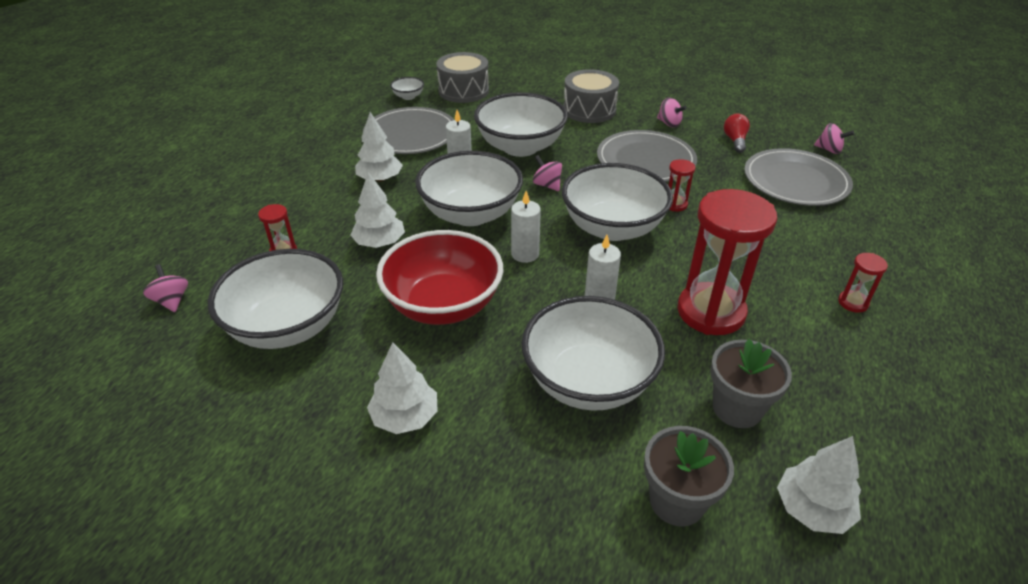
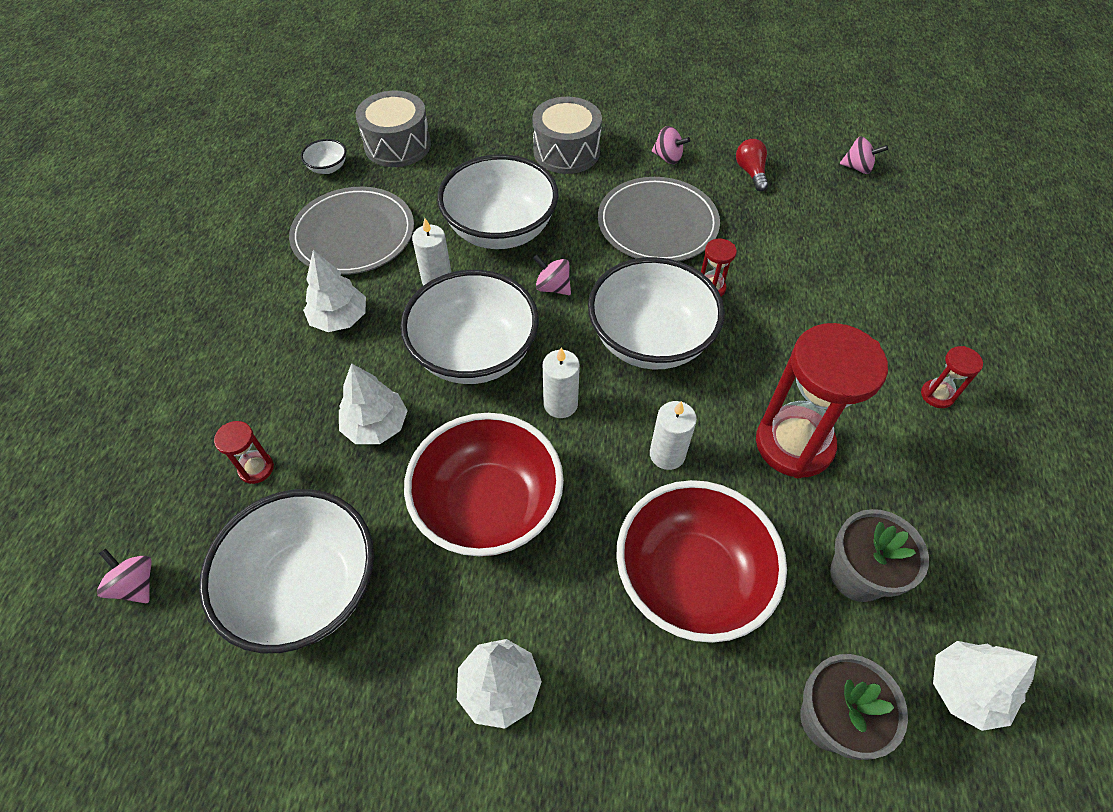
camera: 15 degrees left, 15 degrees up
(588, 381) = (690, 579): white bowl -> red bowl
(795, 181) = (833, 224): grey plate -> none

